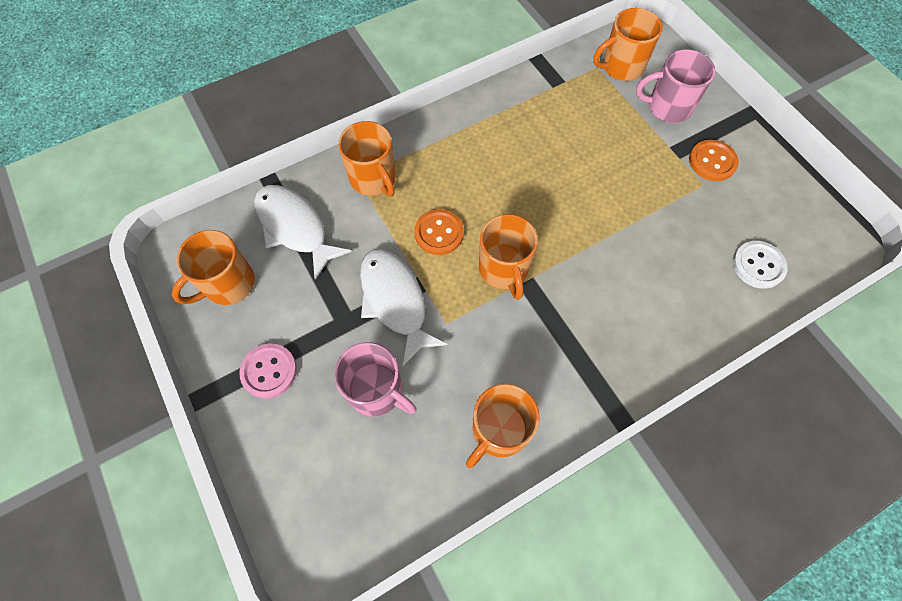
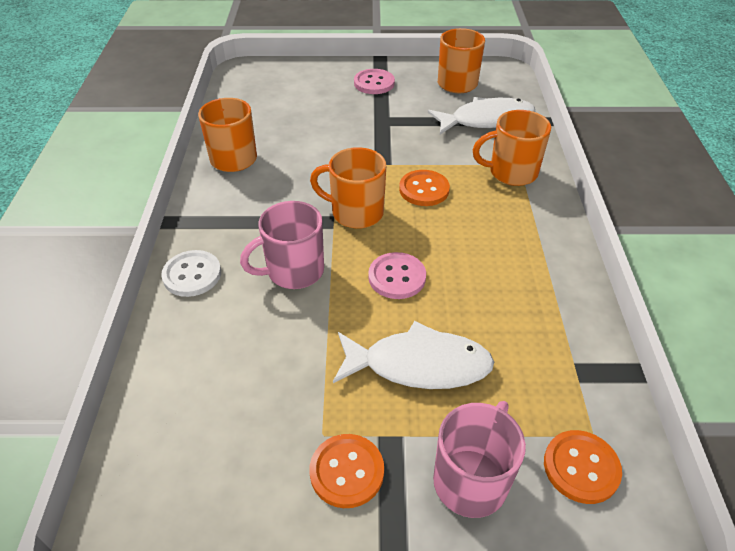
camera: 120 degrees right, 20 degrees down
(377, 391) = (317, 118): pink mug -> pink mug (294, 271)
(395, 301) = (379, 146): white fish -> white fish (419, 365)
(554, 205) = (397, 277): none -> pink button
(621, 67) = (581, 467): orange mug -> orange button
(758, 265) = (182, 414): white button -> white button (192, 275)

